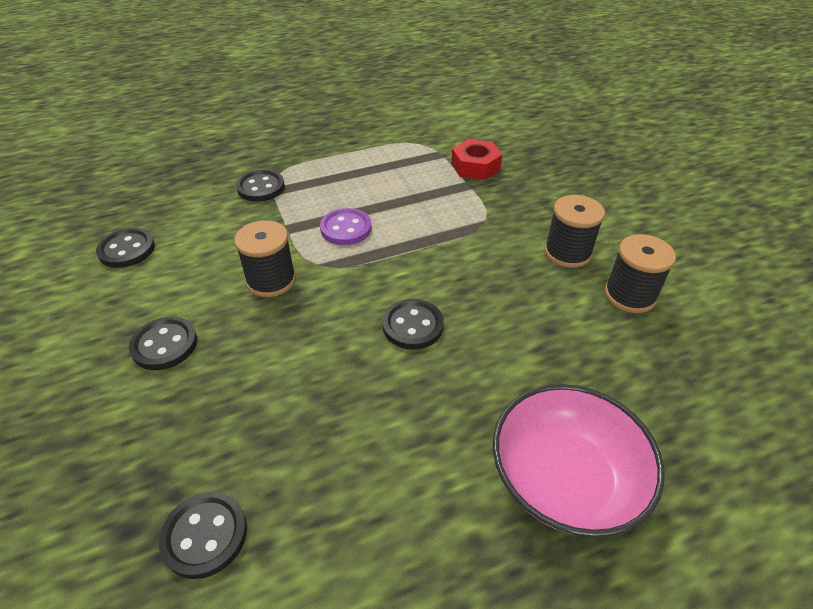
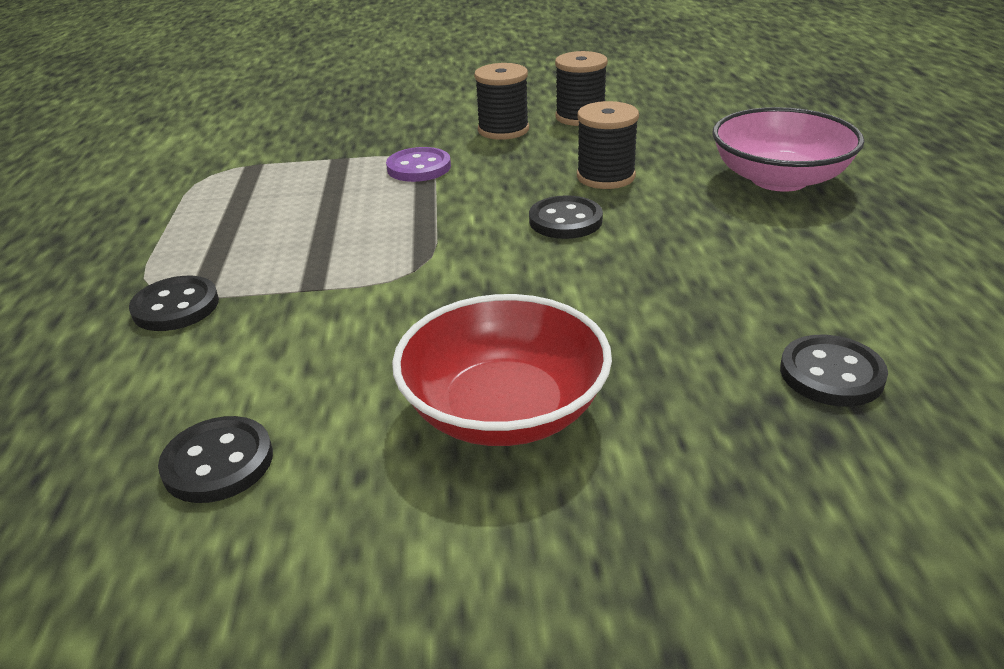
camera: 70 degrees left, 10 degrees down
(164, 345) = (504, 410): black button -> red bowl
(271, 280) = (420, 309): black spool -> black spool (605, 177)
(346, 228) = (353, 243): purple button -> purple button (419, 167)
(475, 166) = (307, 149): red nut -> none

